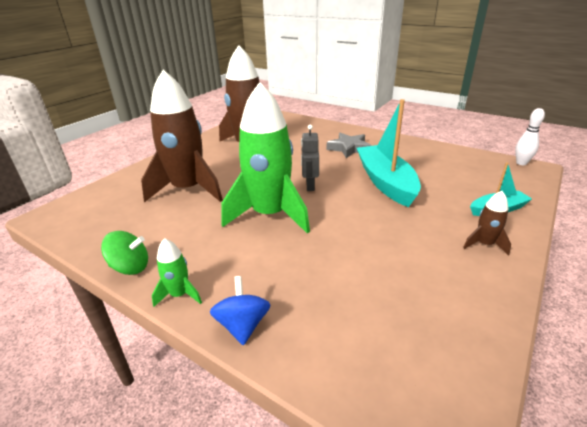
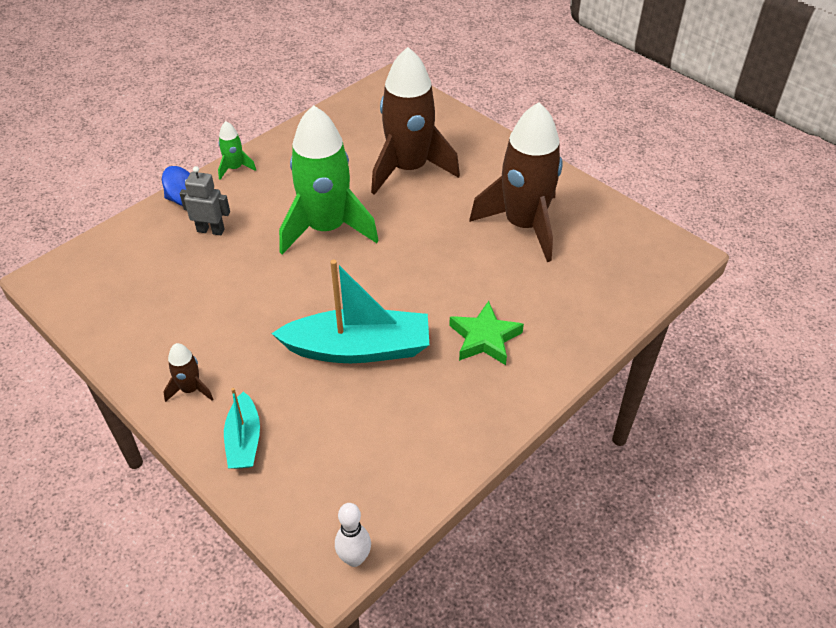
camera: 100 degrees right, 15 degrees up
(130, 267) = (283, 140): green spinning top -> none
(310, 186) = (378, 271): grey robot -> grey robot (211, 230)
(349, 148) = (484, 338): grey star -> green star

